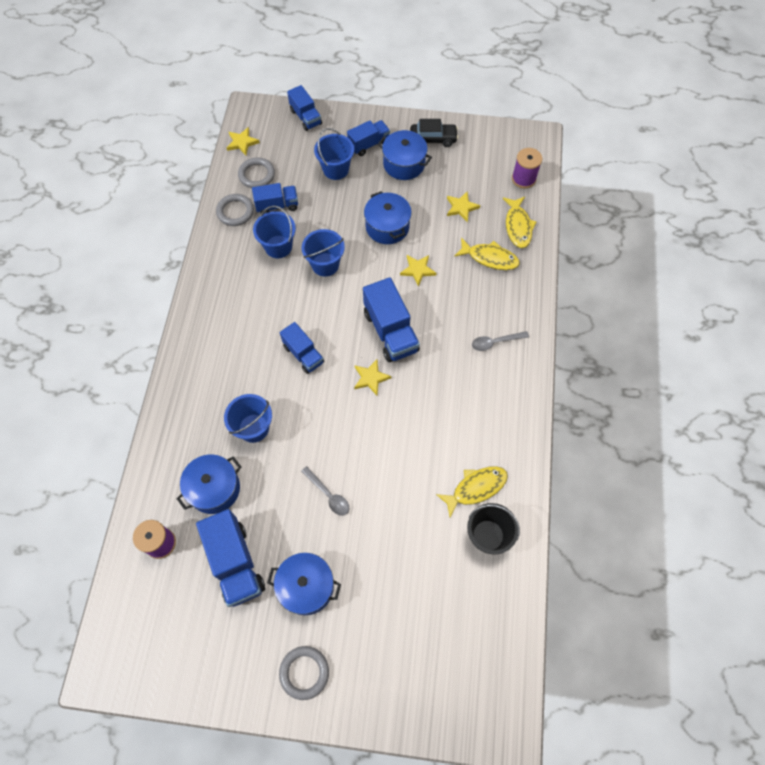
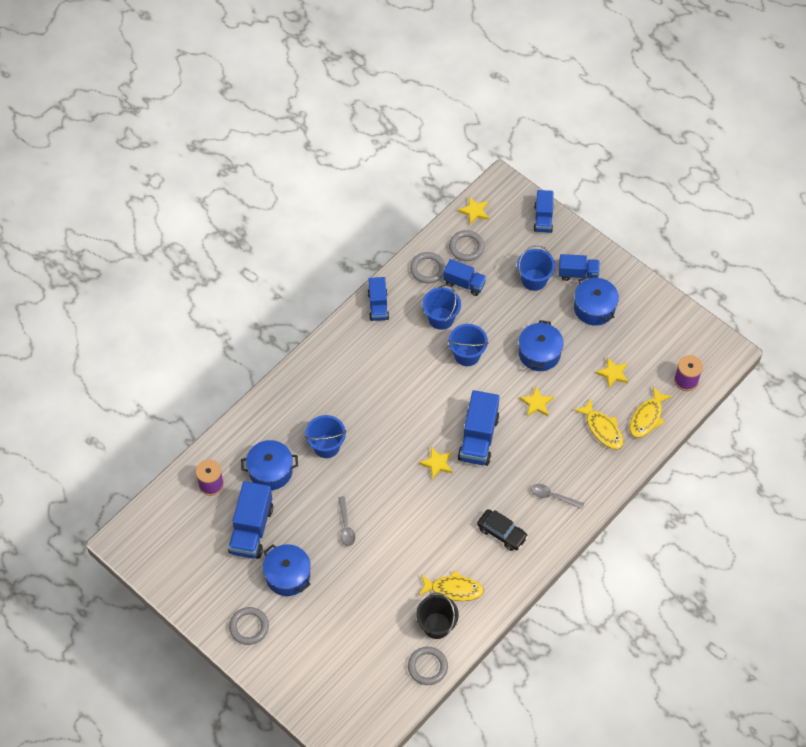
camera: 35 degrees right, 5 degrees down
(303, 354) = (400, 415): blue truck -> blue truck (378, 306)
(433, 139) = (636, 300): black car -> black car (502, 533)
(511, 584) = (427, 667): none -> grey ring

